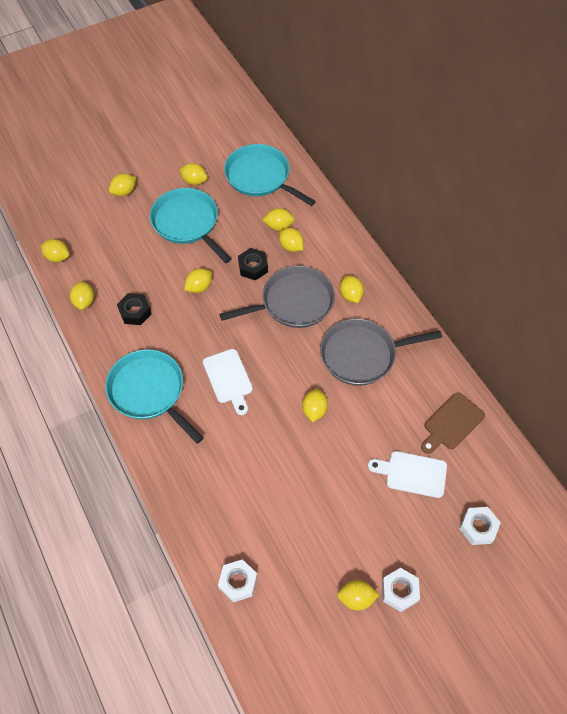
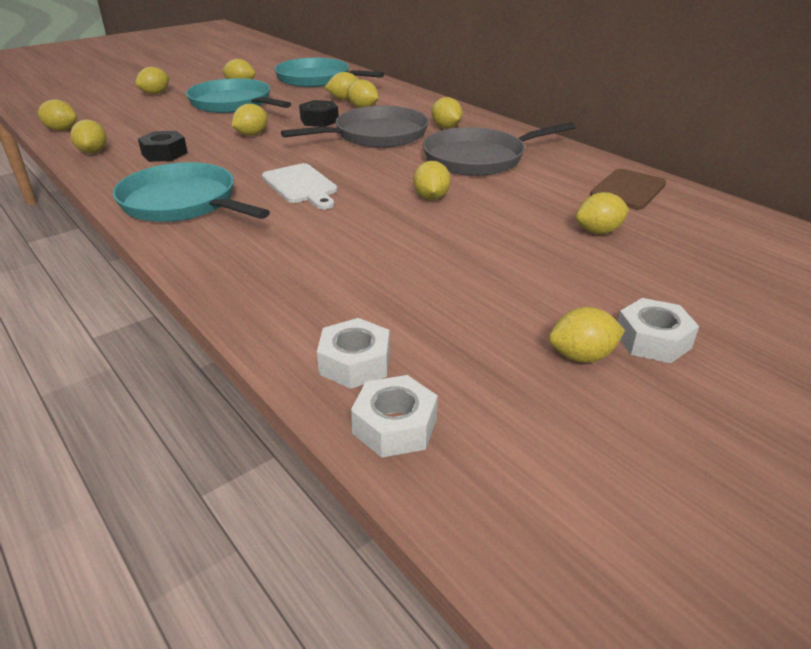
camera: 10 degrees left, 25 degrees down
(412, 473) = (598, 231): white cutting board -> yellow lemon
(478, 527) = (729, 266): white nut -> white nut (395, 426)

